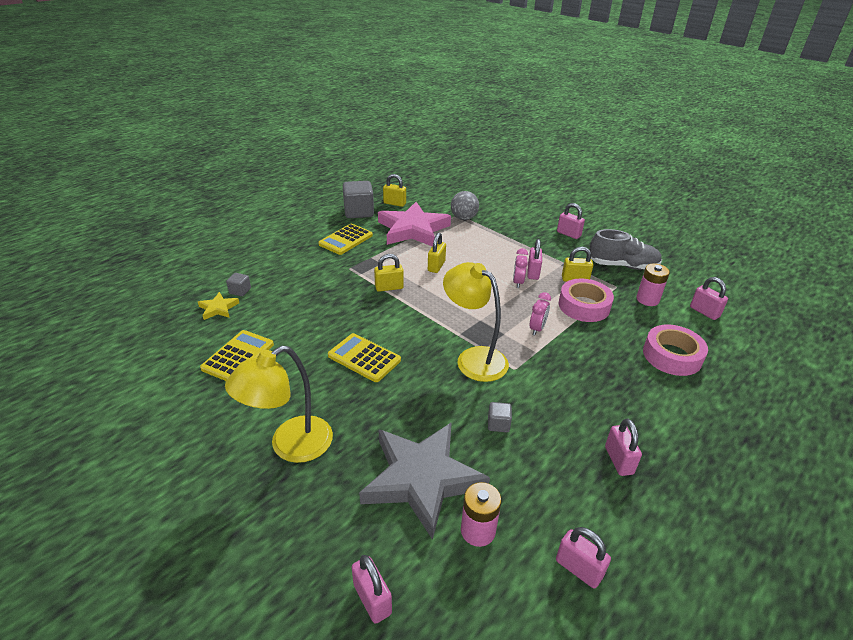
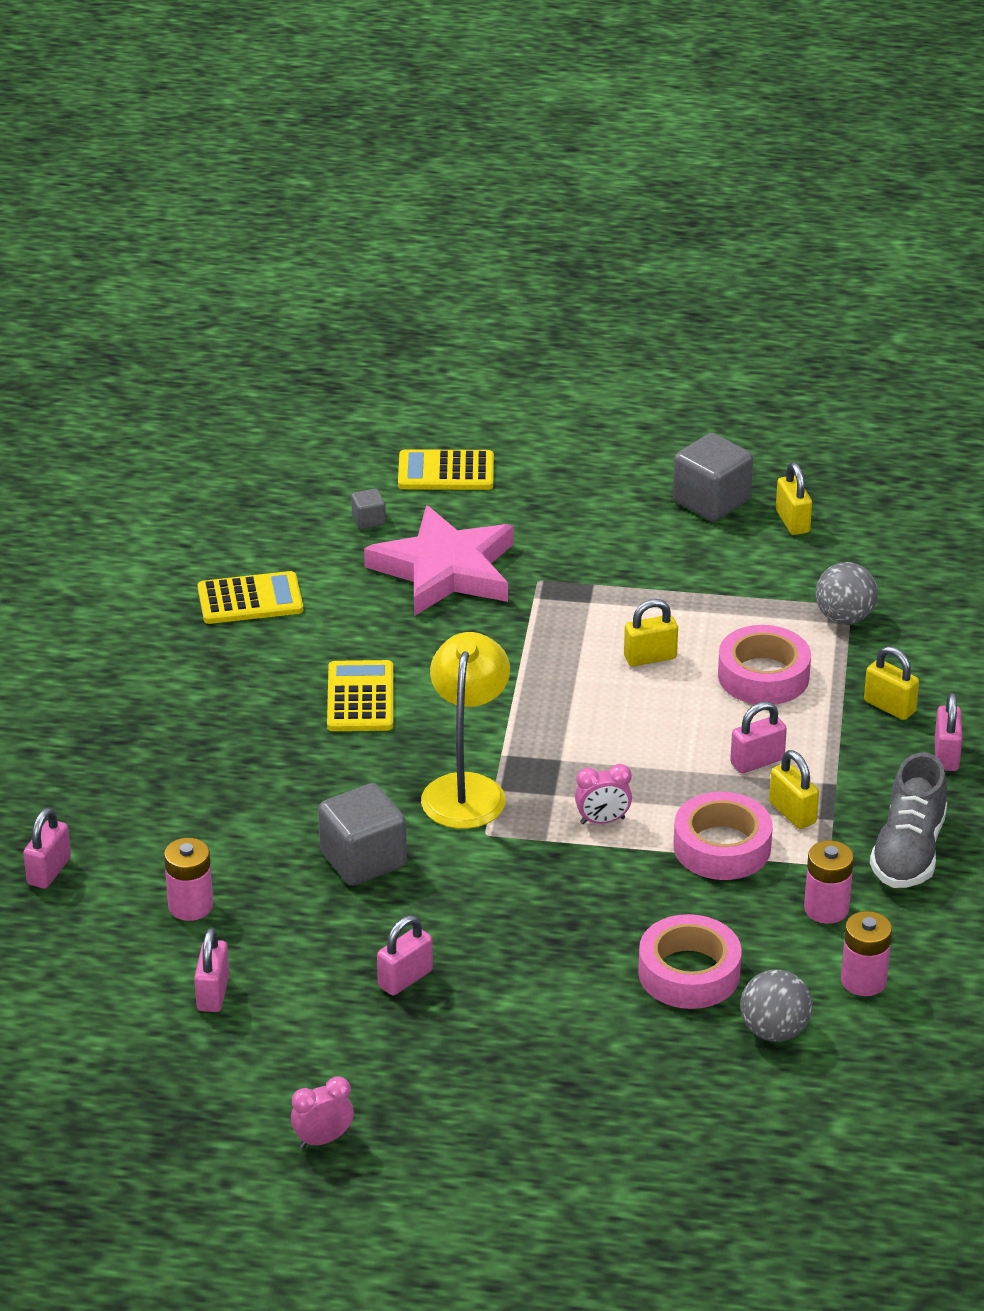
camera: 55 degrees right, 0 degrees up
(218, 308) = (314, 527): yellow star -> none
(290, 446) = (163, 721): yellow lamp -> none
(346, 240) = (610, 535): yellow calculator -> yellow calculator (446, 472)
(389, 287) = (536, 641): yellow padlock -> yellow padlock (889, 706)
(413, 229) = (730, 583): pink star -> pink star (445, 570)
(422, 479) = (217, 837): grey star -> none
(479, 248) = (763, 676): none -> pink tape
(498, 424) = (363, 860): grey cube -> grey cube, size x2.10
(518, 282) = (707, 757): pink clock -> pink clock (323, 1139)
(622, 266) = (908, 852): grey shoe -> grey shoe turned 45 degrees clockwise
(704, 312) = (863, 981): pink padlock -> pink battery
(730, 351) = (774, 1031): none -> grey ball

